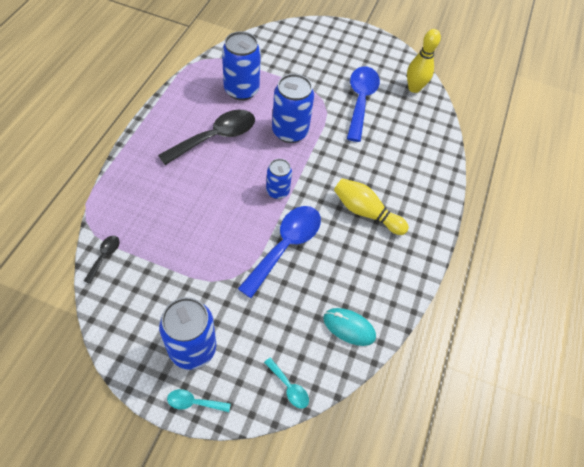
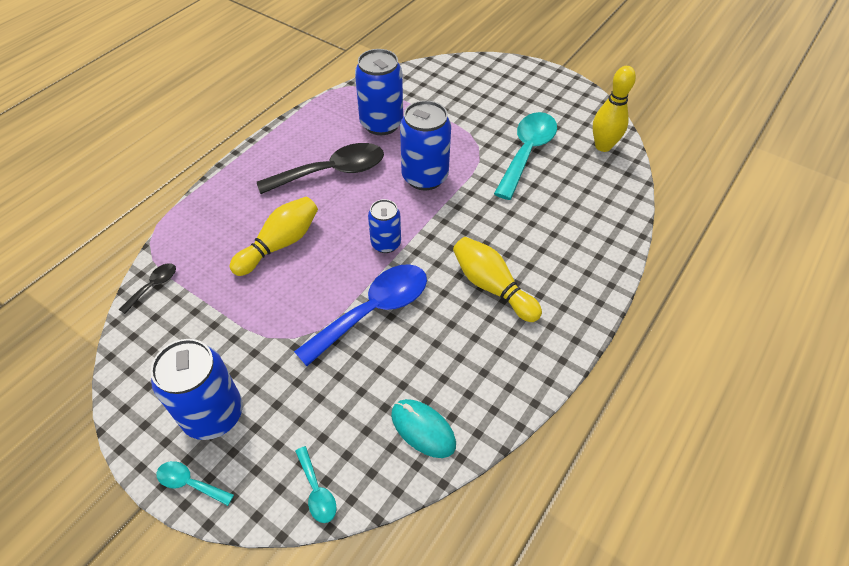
camera: 20 degrees right, 5 degrees down
(195, 205) = (280, 244): none -> yellow bowling pin
(360, 100) = (527, 152): blue spoon -> turquoise spoon

